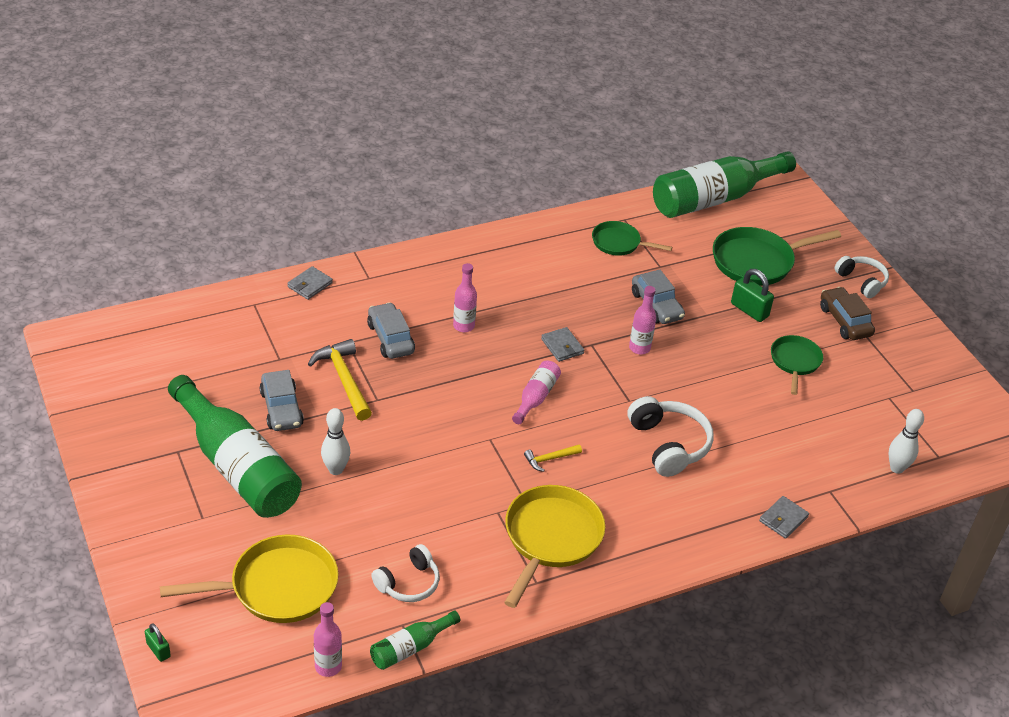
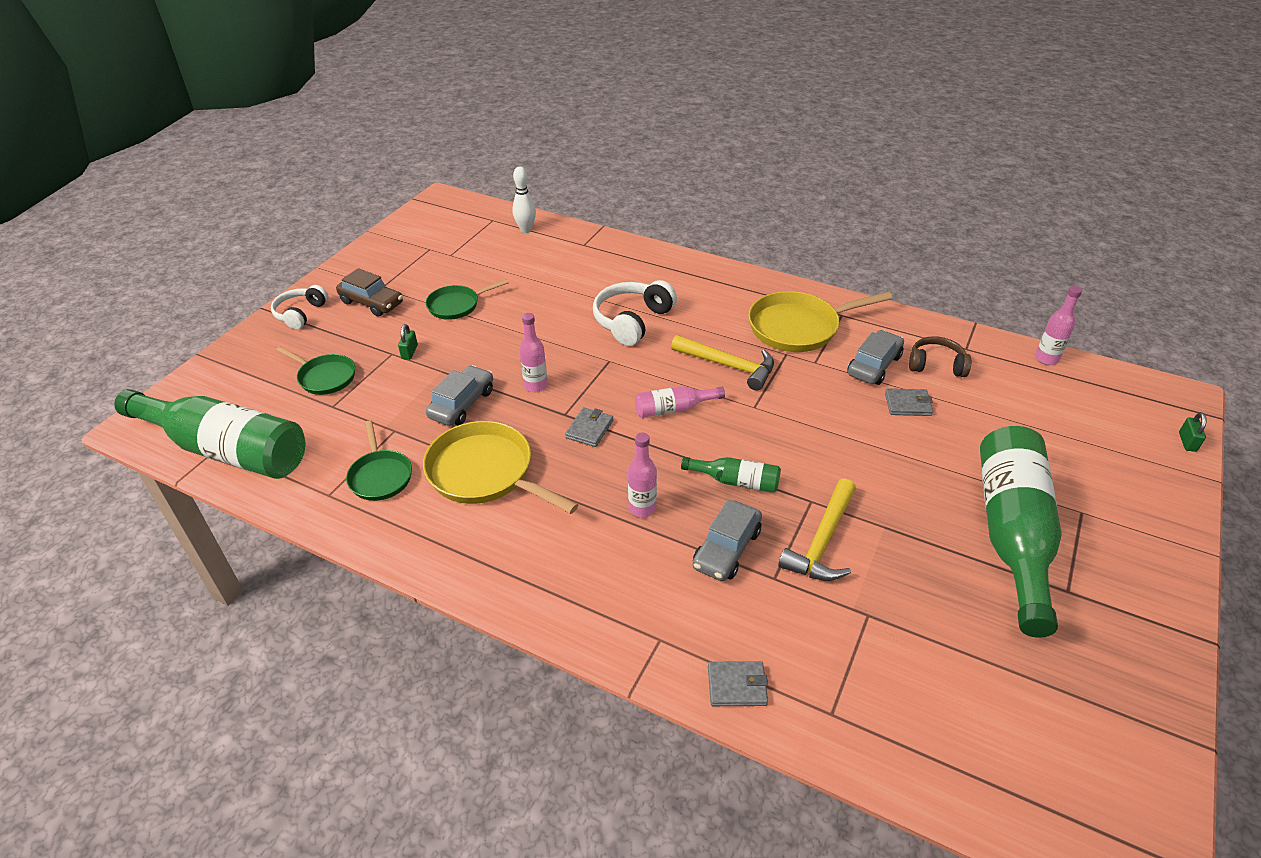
camera: 125 degrees left, 0 degrees up
(277, 587) = (1049, 422): yellow pan -> yellow pan (486, 473)
(281, 409) = (916, 558): grey car -> grey car (874, 365)
(336, 470) = (916, 470): white bowling pin -> none
(408, 583) = (936, 365): white headphones -> brown headphones
(410, 648) = (973, 335): green bottle -> green bottle (736, 481)
(549, 459) = (729, 366): yellow hammer -> yellow hammer, size x1.88
(749, 310) = (409, 352): green padlock -> green padlock, size x0.59
(757, 261) = (324, 377): green pan -> green pan, size x0.60
(783, 519) = (636, 251): grey wallet -> grey wallet (907, 404)
(844, 321) = (372, 302): brown car -> brown car turned 90 degrees counterclockwise

